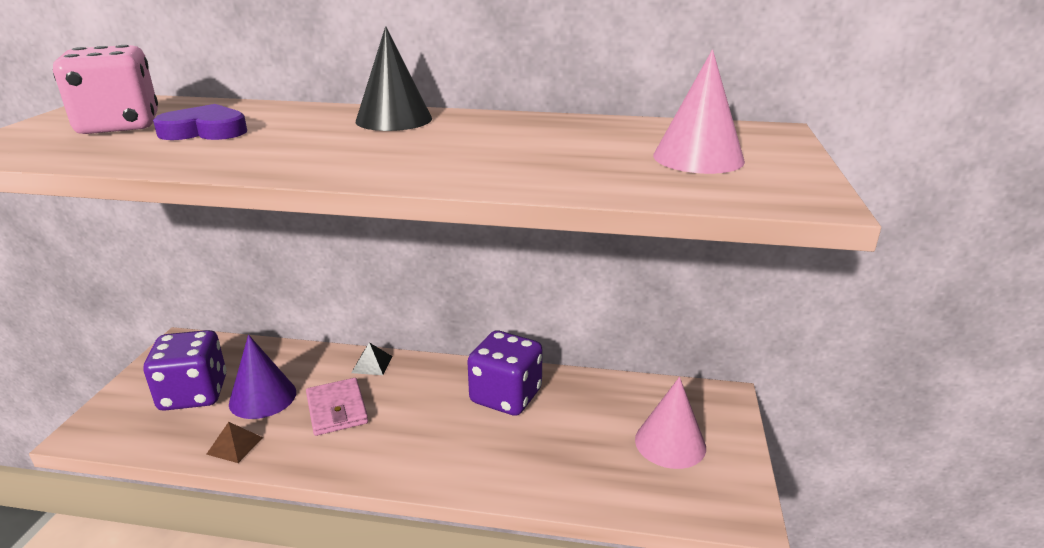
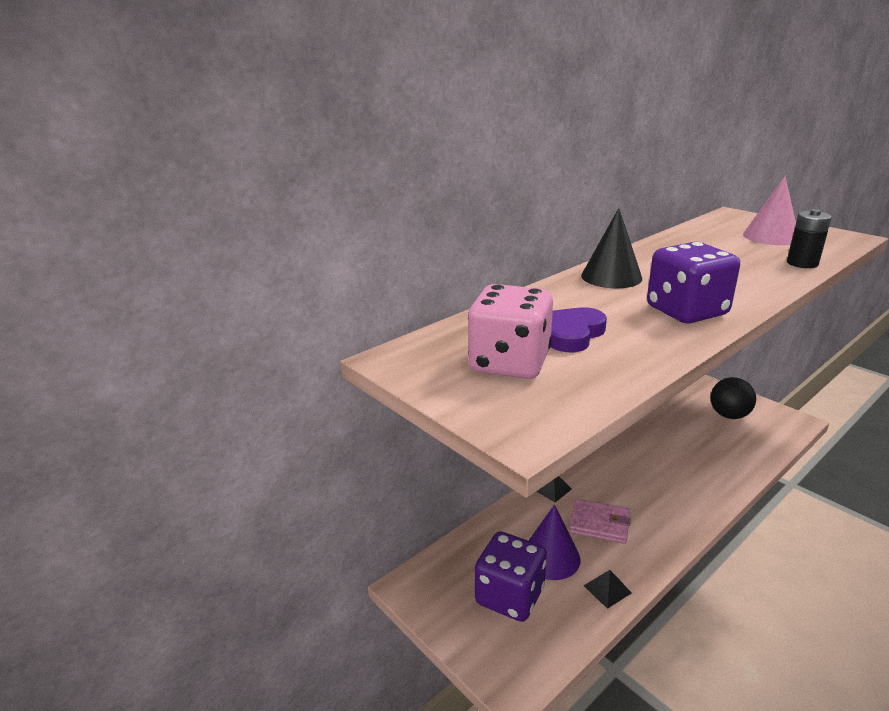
camera: 50 degrees left, 0 degrees up
(235, 445) = (607, 589): brown pyramid -> black pyramid
(506, 396) = (641, 449): purple dice -> purple dice (686, 311)
(596, 185) = (802, 263): none -> black battery
(670, 443) = (729, 415): pink cone -> black ball

